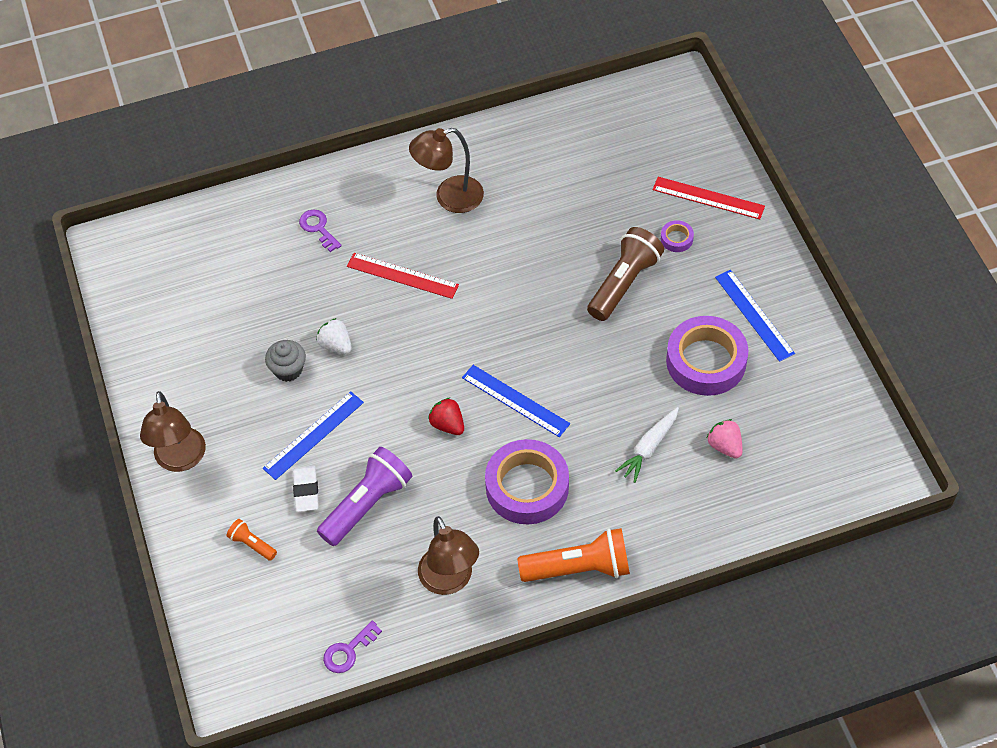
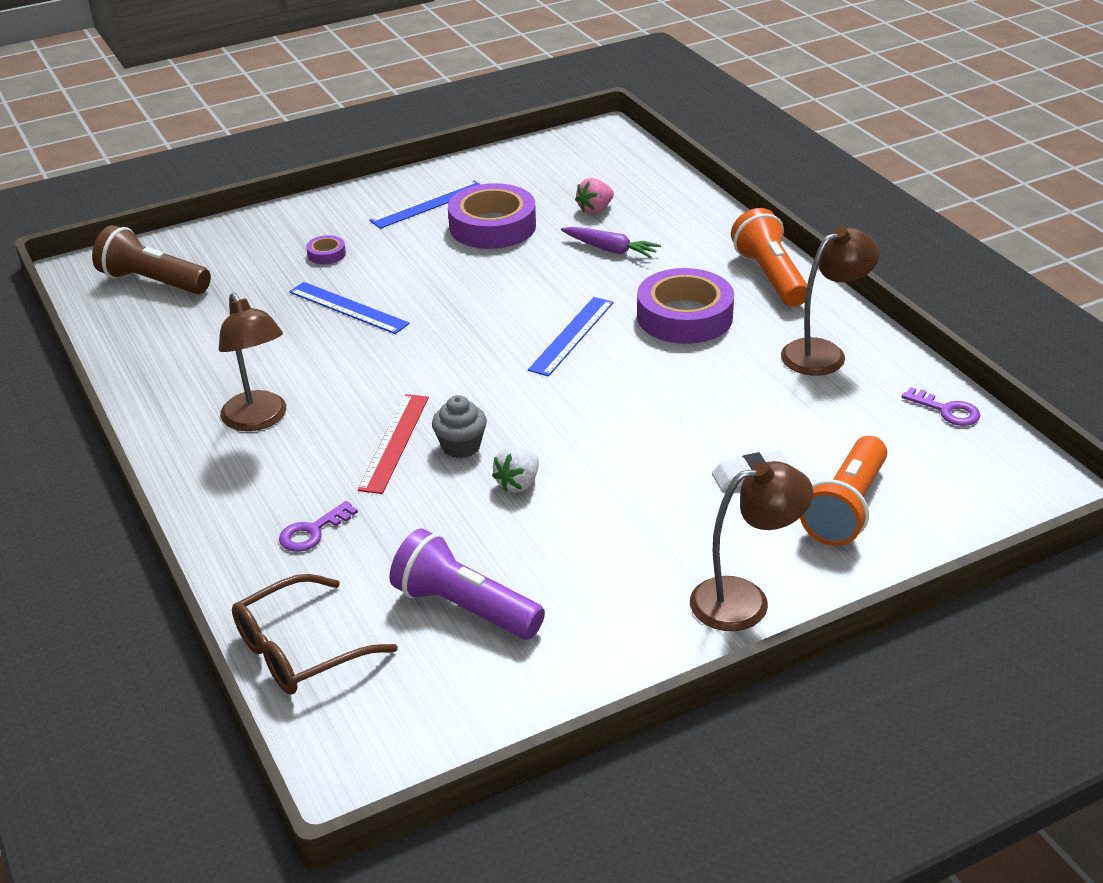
camera: 100 degrees left, 20 degrees down
(212, 222) = (300, 650): none -> brown glasses
(252, 544) = (846, 508): orange flashlight -> orange flashlight, size x2.07
(288, 369) = (567, 521): grey cupcake -> grey cupcake (461, 446)
(313, 435) = (665, 482): blue ruler -> blue ruler (348, 308)
(367, 504) = (750, 424): purple flashlight -> purple flashlight (465, 608)
(447, 424) = (618, 378): red strawberry -> none
(624, 283) = (393, 281): brown flashlight -> brown flashlight (153, 282)
(649, 448) = (610, 249): white carrot -> purple carrot
(708, 198) = (266, 239): red ruler -> none

